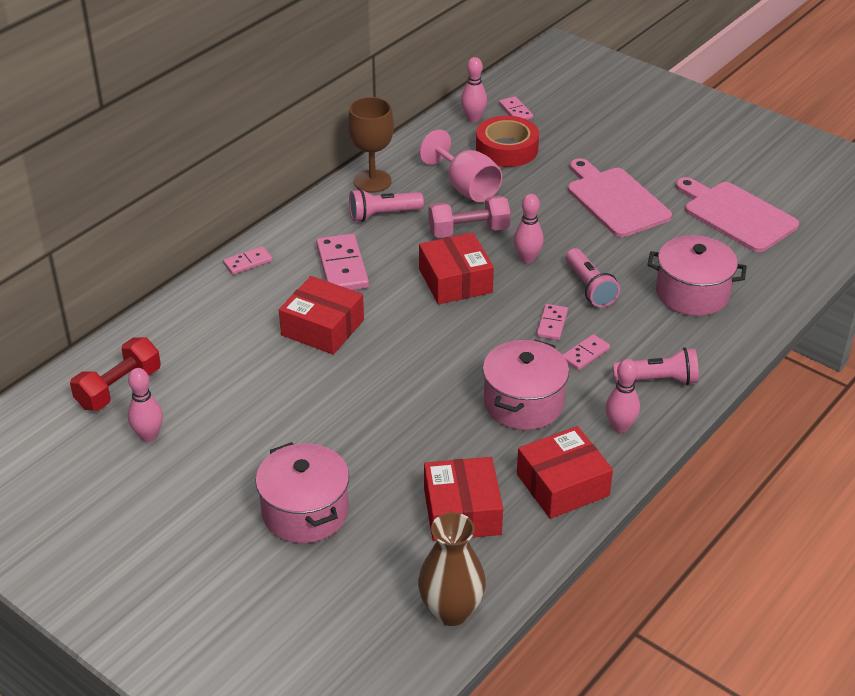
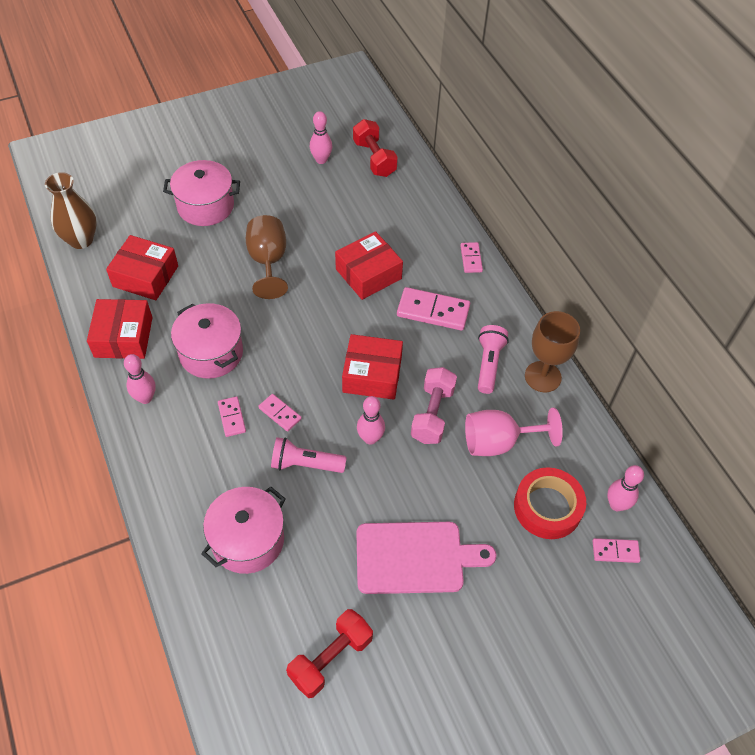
camera: 115 degrees right, 15 degrees up
(360, 413) = (268, 262): none -> brown goblet
(658, 380) = (171, 450): pink flashlight -> none
(736, 215) = (331, 658): pink cutting board -> red dumbbell

